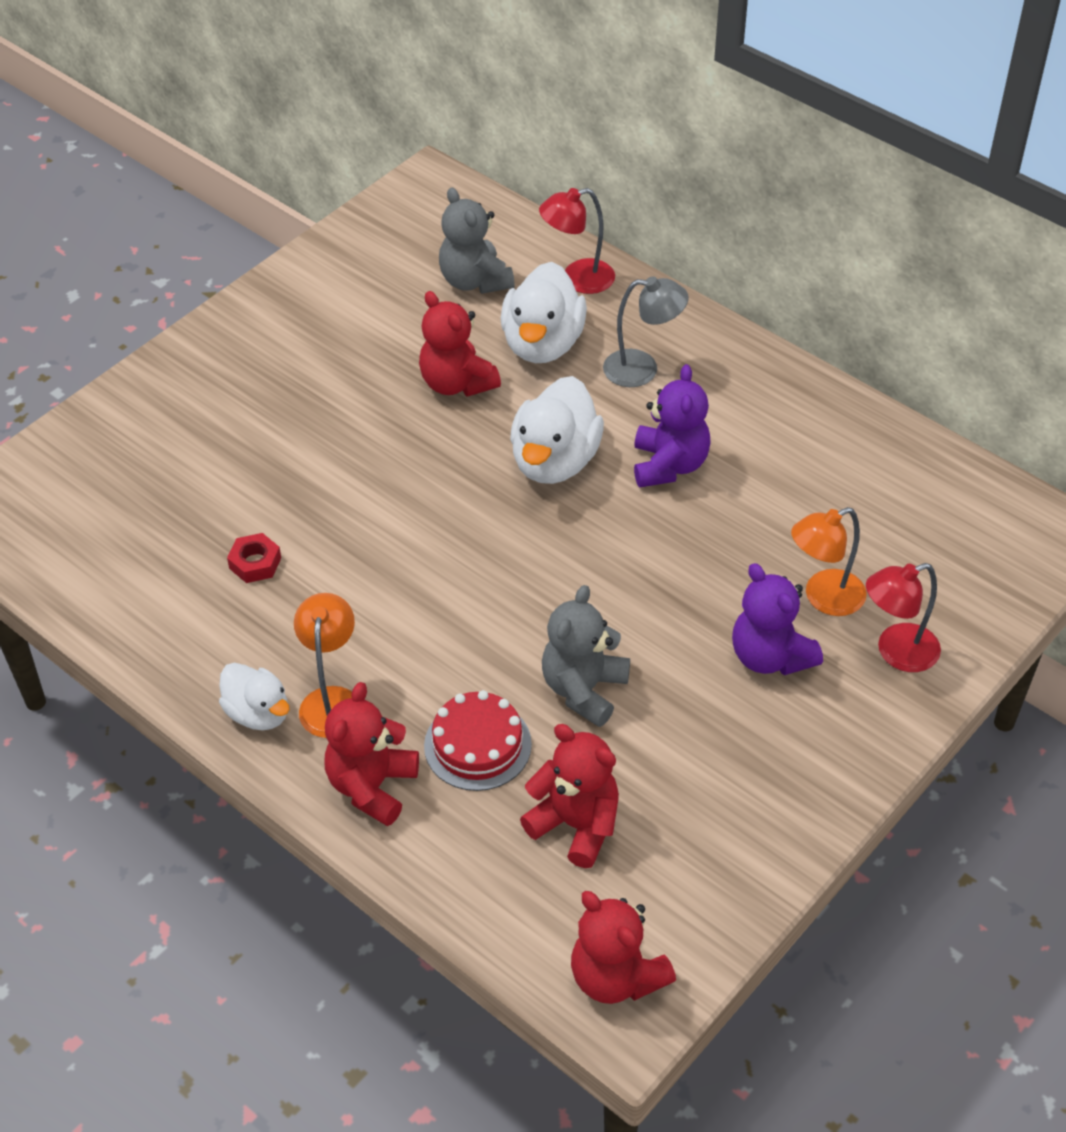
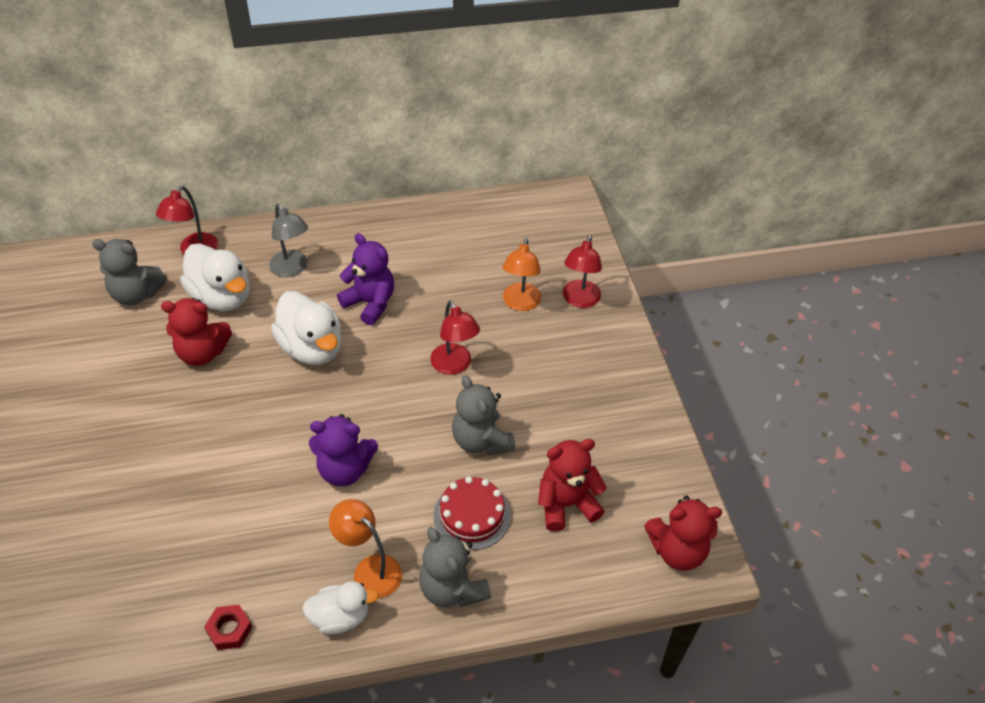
camera: 55 degrees left, 0 degrees up
(255, 563) = (221, 544): red nut -> red nut (229, 630)
(372, 786) = (452, 589): red teddy bear -> grey teddy bear
(642, 369) = (292, 269): grey lamp -> grey lamp turned 105 degrees clockwise
(662, 597) = (454, 366): none -> red lamp
(770, 656) = (535, 349): purple teddy bear -> purple teddy bear (344, 469)

